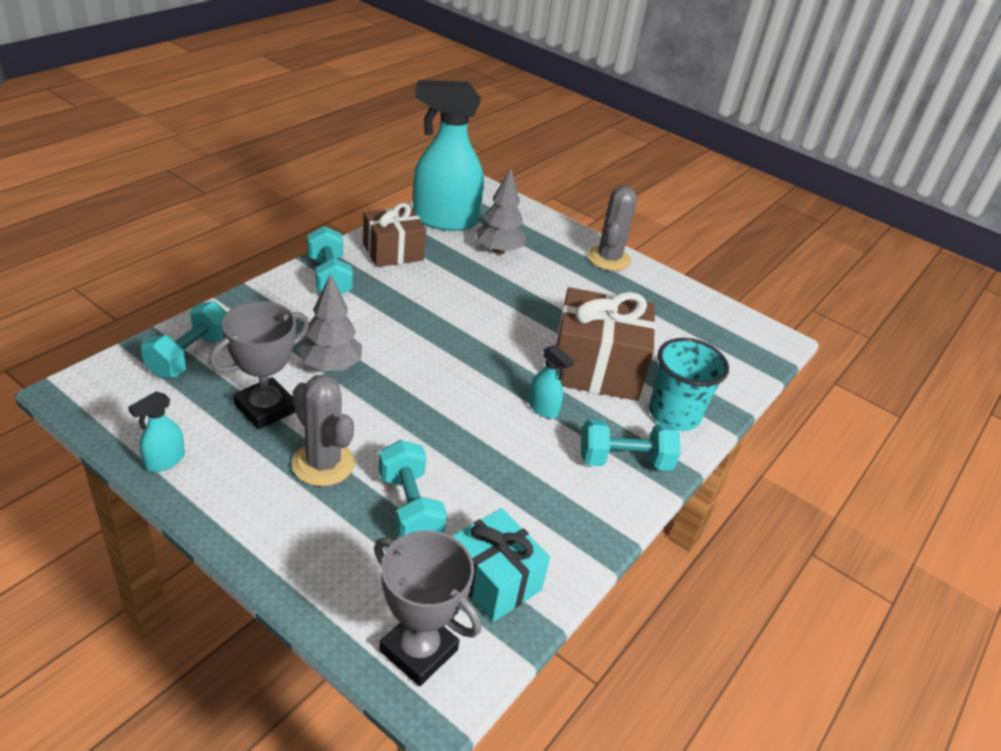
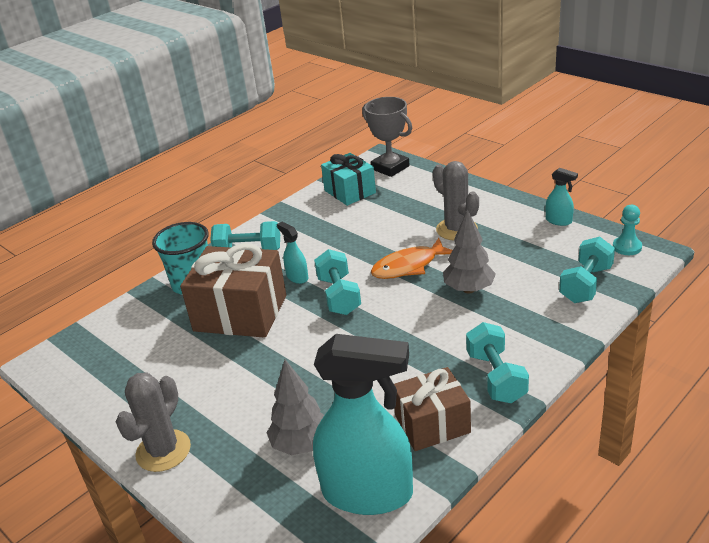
camera: 165 degrees left, 5 degrees down
(101, 402) = (627, 247): none -> turquoise pawn
(164, 461) = (559, 221): turquoise spray bottle -> turquoise spray bottle turned 75 degrees clockwise
(265, 408) = (508, 255): grey trophy -> none
(400, 408) = (409, 266): none -> orange fish
(409, 508) = (398, 214): turquoise dumbbell -> turquoise dumbbell (339, 296)

